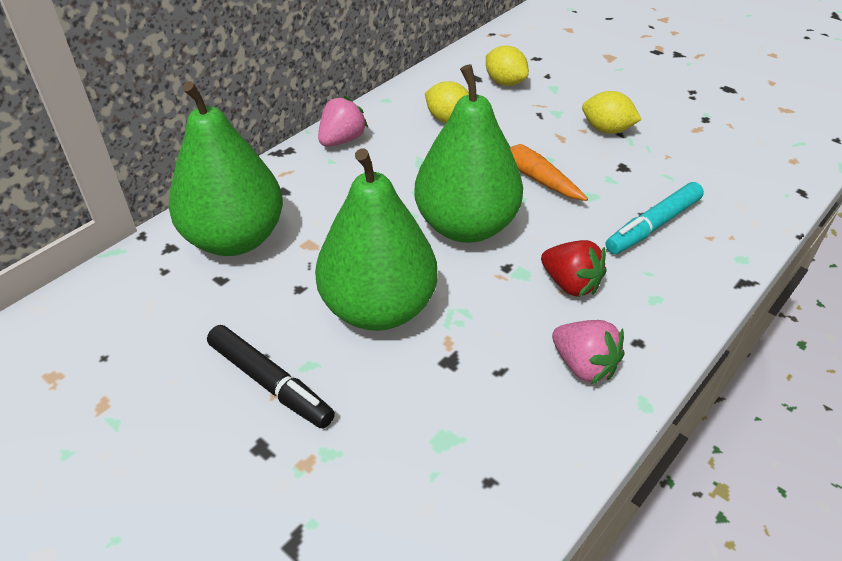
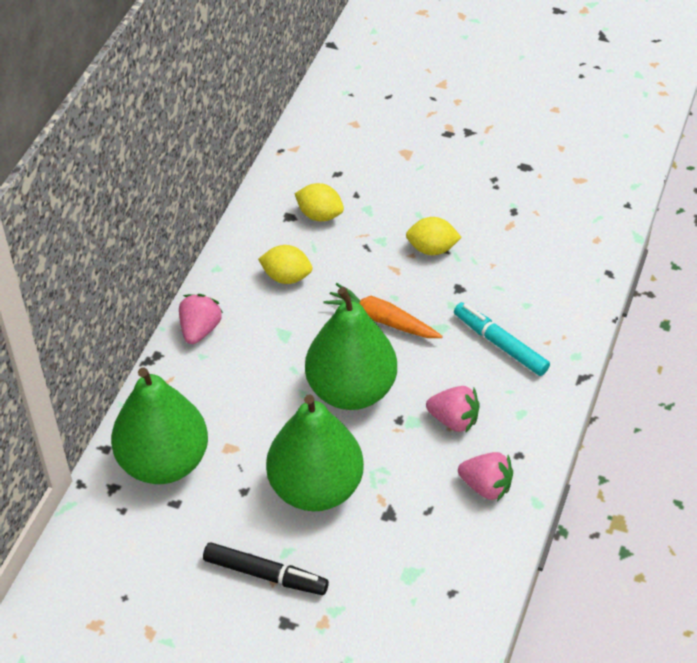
camera: 20 degrees left, 5 degrees up
(570, 284) = (453, 420): red strawberry -> pink strawberry
(652, 225) = (500, 344): turquoise marker -> turquoise marker turned 105 degrees clockwise

